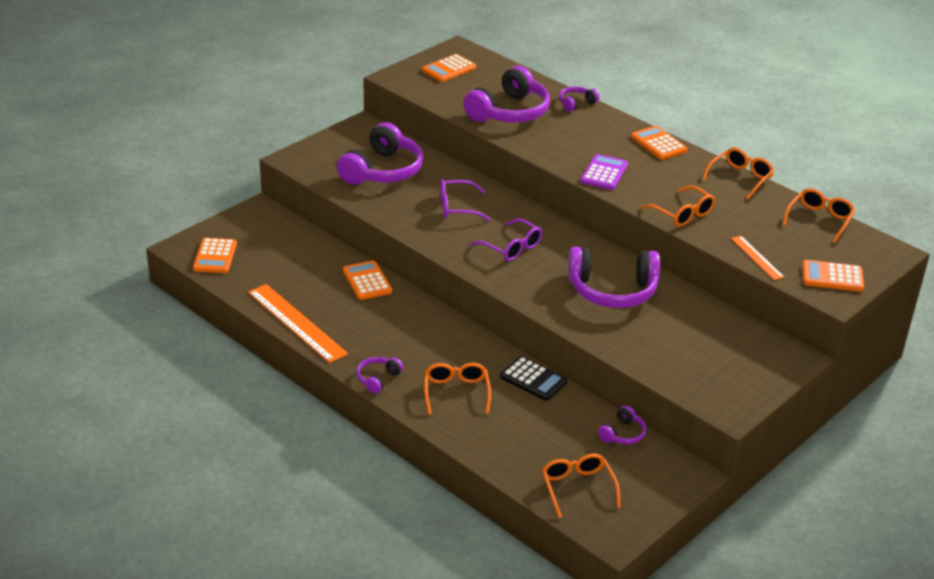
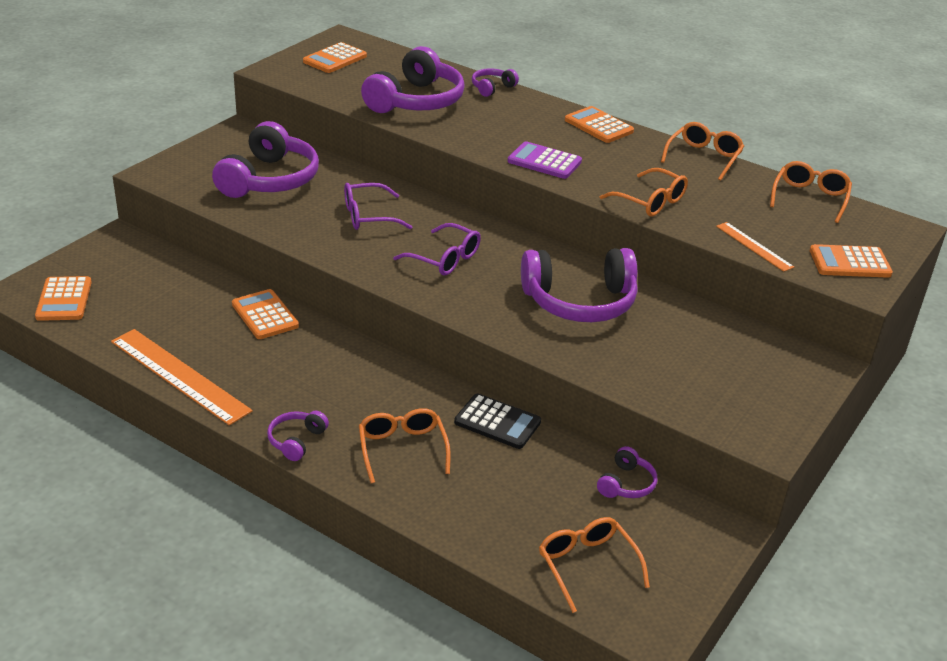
camera: 10 degrees left, 0 degrees up
(604, 173) = (544, 161): purple calculator -> purple calculator turned 75 degrees counterclockwise

